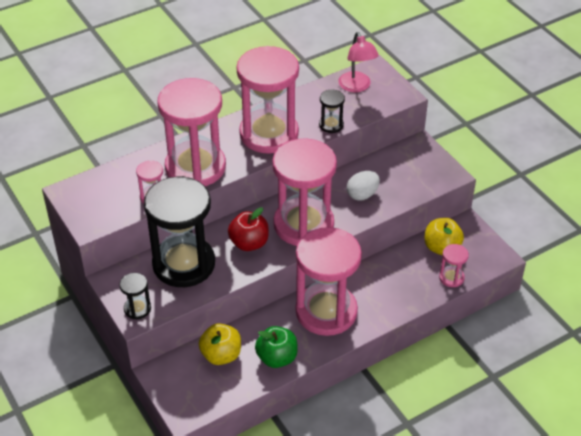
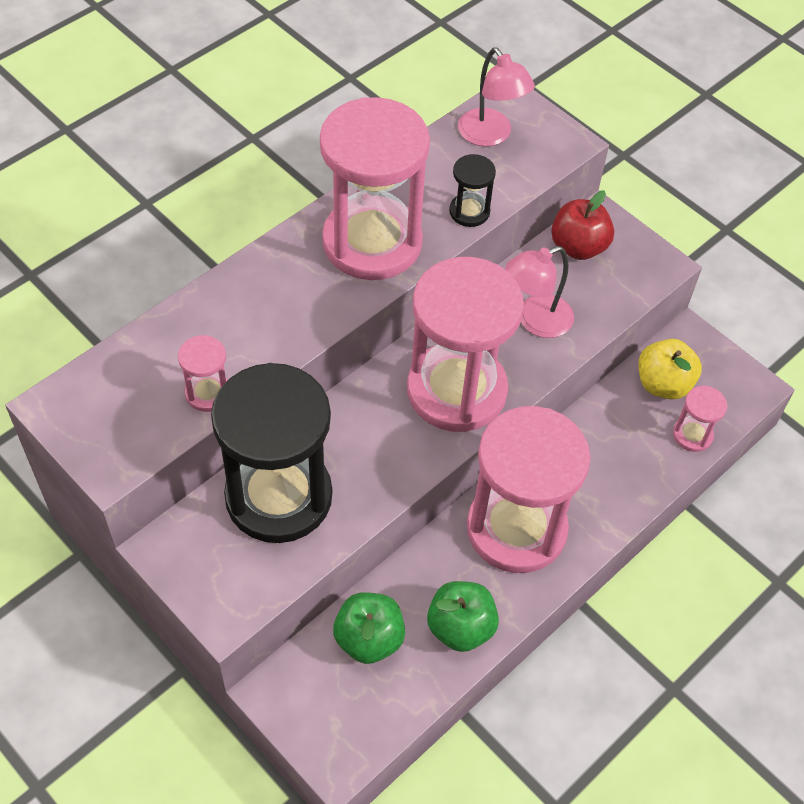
camera: 15 degrees left, 10 degrees up
(137, 309) = (222, 596): black hourglass -> none
(195, 167) = (266, 323): pink hourglass -> none
(221, 355) = (369, 639): yellow apple -> green apple
(249, 243) = (377, 439): red apple -> red apple (578, 247)
(362, 195) = (535, 321): white egg -> pink lamp

